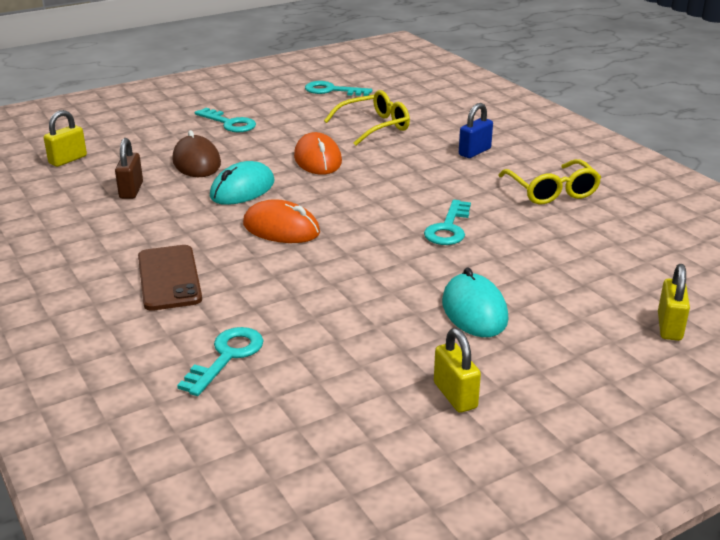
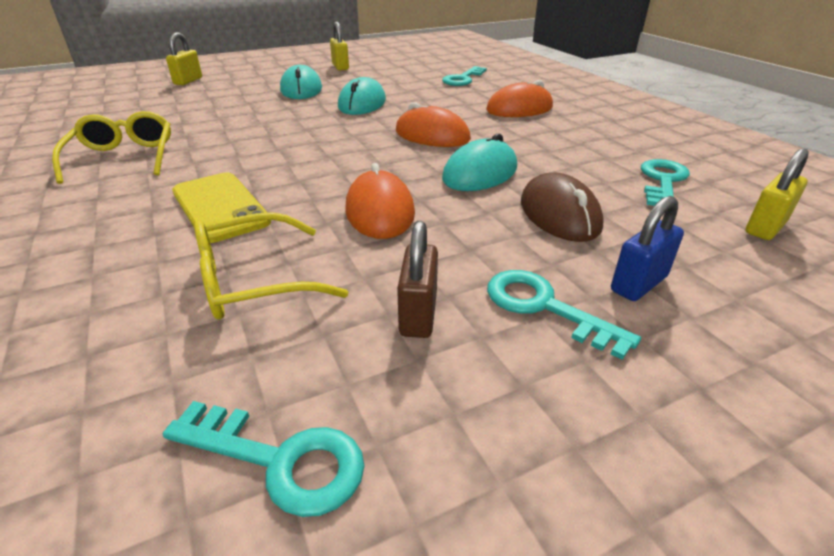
camera: 175 degrees left, 5 degrees up
(131, 190) = (617, 177): brown padlock -> brown padlock (418, 314)
(169, 278) = (519, 109): brown phone -> orange mouse
(372, 280) = (362, 103): none -> turquoise mouse
(427, 158) = (220, 207): none -> yellow phone
(448, 228) = (273, 131): turquoise key -> turquoise key (662, 181)
(474, 152) = (140, 214): blue padlock -> blue padlock (638, 284)

